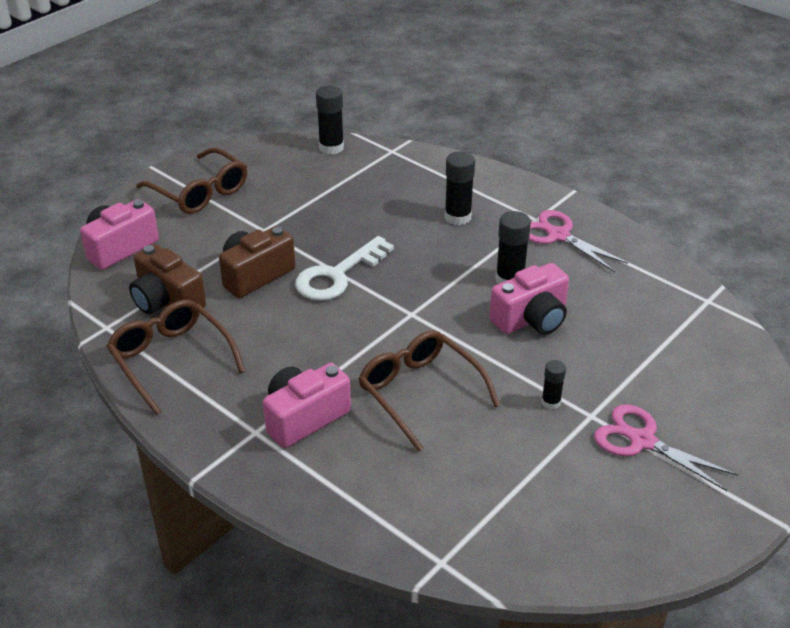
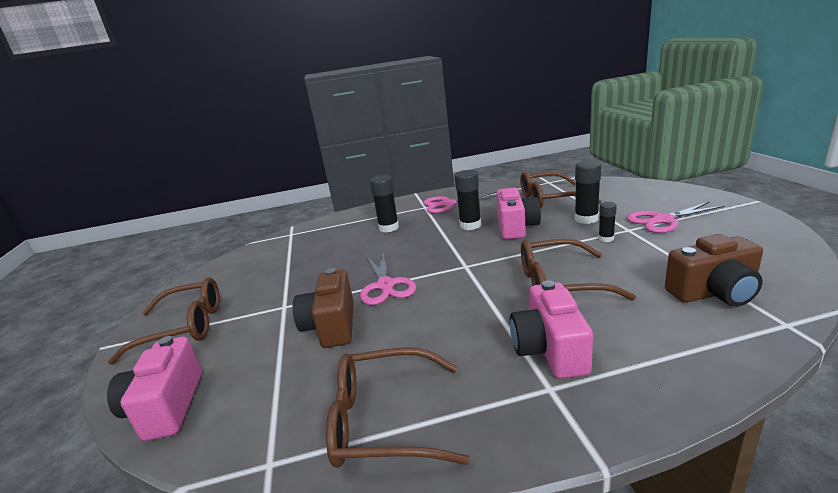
camera: 50 degrees left, 15 degrees down
(167, 301) = (292, 394): brown camera -> brown camera (714, 293)
(331, 147) = (248, 254): black glue stick -> black glue stick (586, 219)
(337, 275) = (385, 285): white key -> pink scissors
(642, 321) = (550, 199): none -> brown glasses

